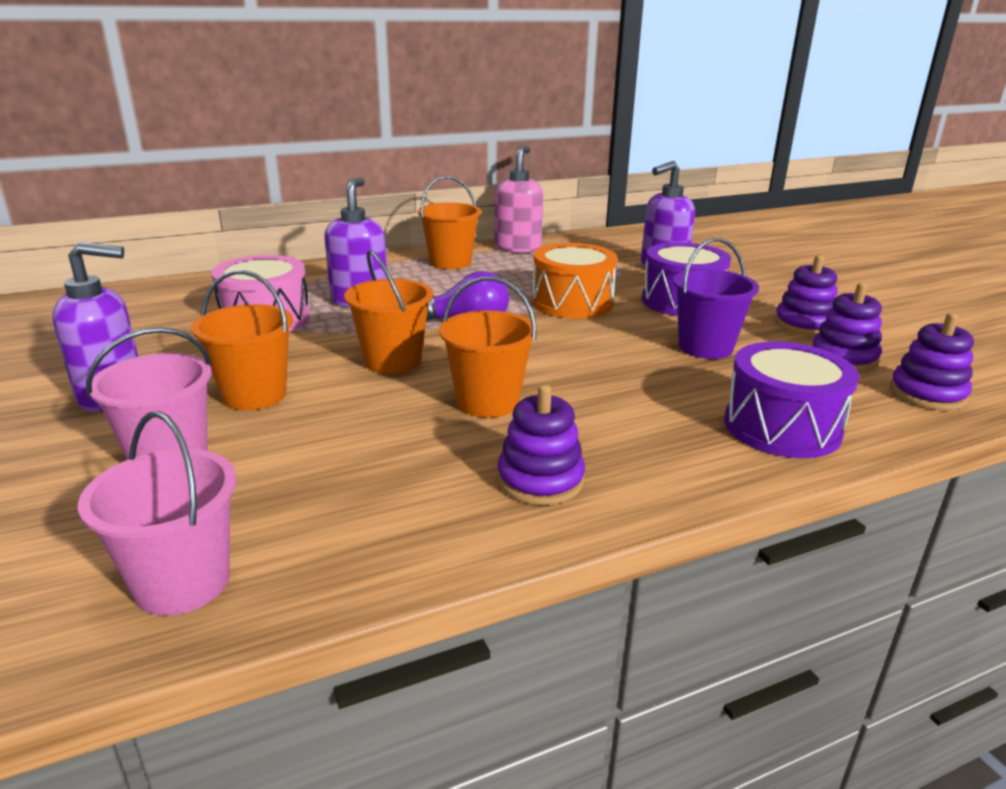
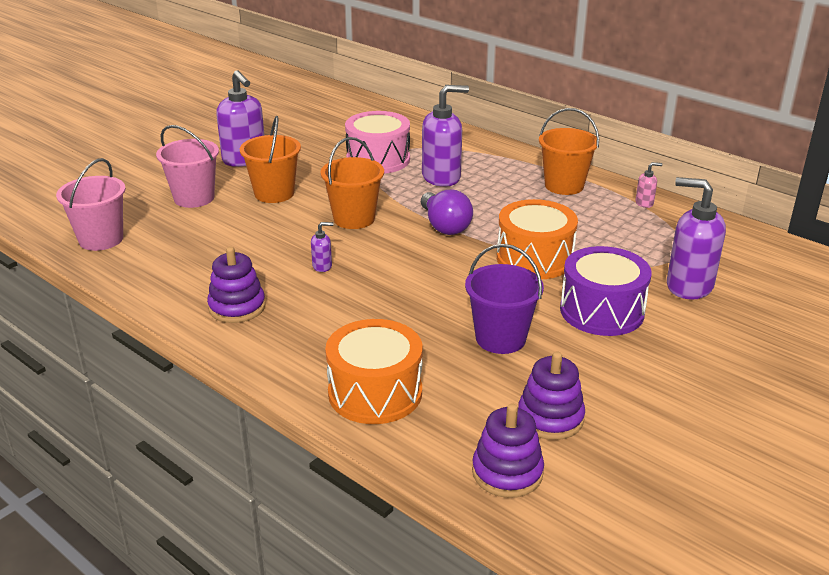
camera: 65 degrees right, 5 degrees up
(487, 402) = (322, 266): orange bucket -> purple soap dispenser
(517, 248) = (644, 203): pink soap dispenser -> pink soap dispenser, size x0.44
(782, 427) = (375, 392): purple drum -> orange drum
(804, 324) = (618, 389): purple stacking toy -> none

